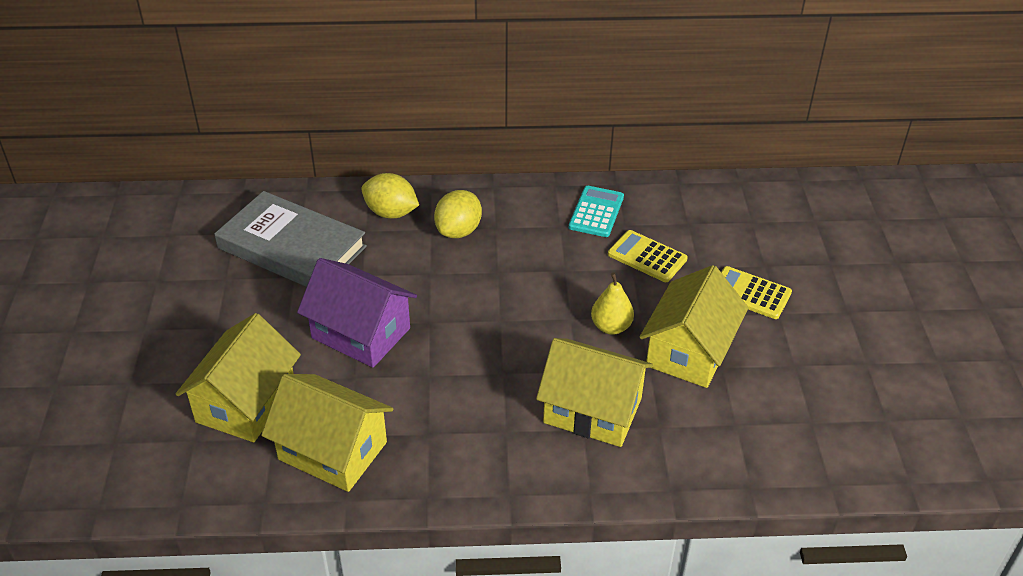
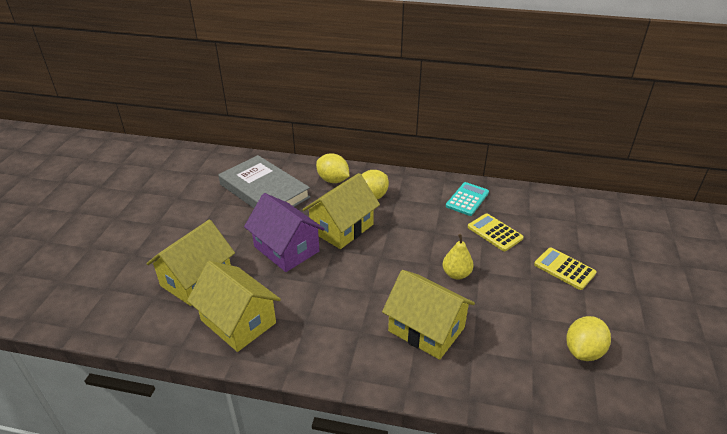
camera: 15 degrees right, 5 degrees down
(689, 351) = (509, 301): yellow house -> yellow house (342, 228)
(795, 399) = (583, 351): none -> yellow lemon

